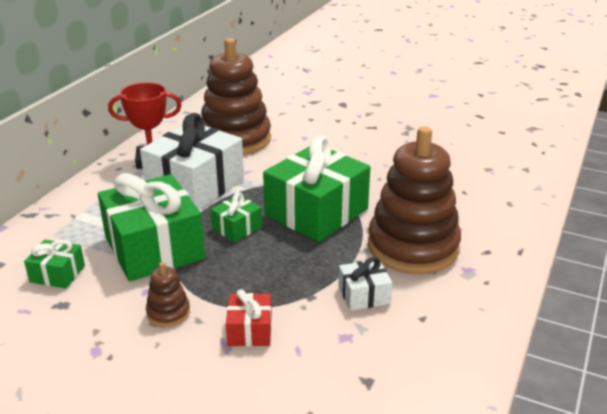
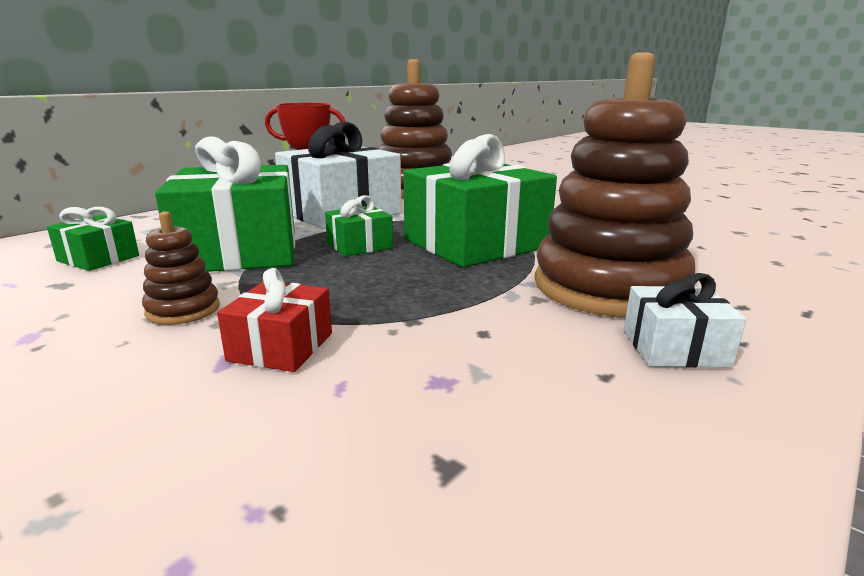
camera: 15 degrees right, 10 degrees down
(364, 295) = (504, 330): white gift -> white gift (674, 348)

